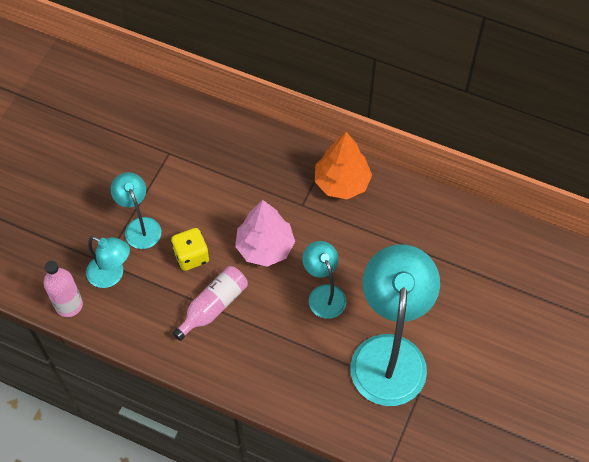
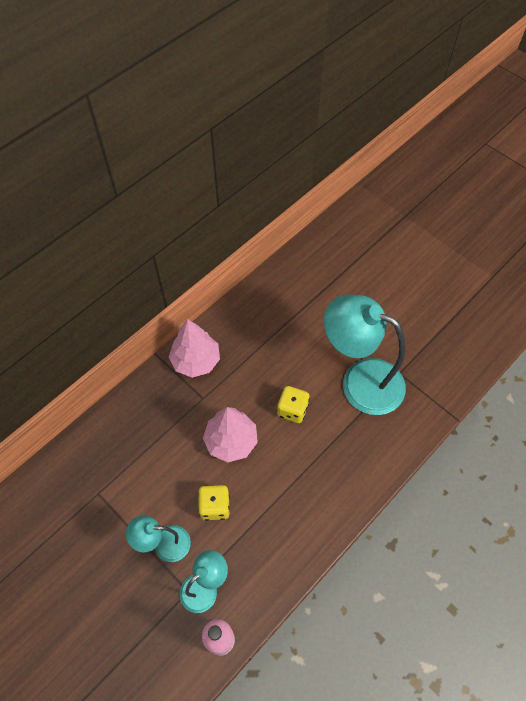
camera: 70 degrees left, 0 degrees up
(213, 306) = (271, 503): pink bottle -> none
(324, 294) = (292, 410): turquoise lamp -> yellow dice
(342, 183) = (196, 361): orange tree -> pink tree

